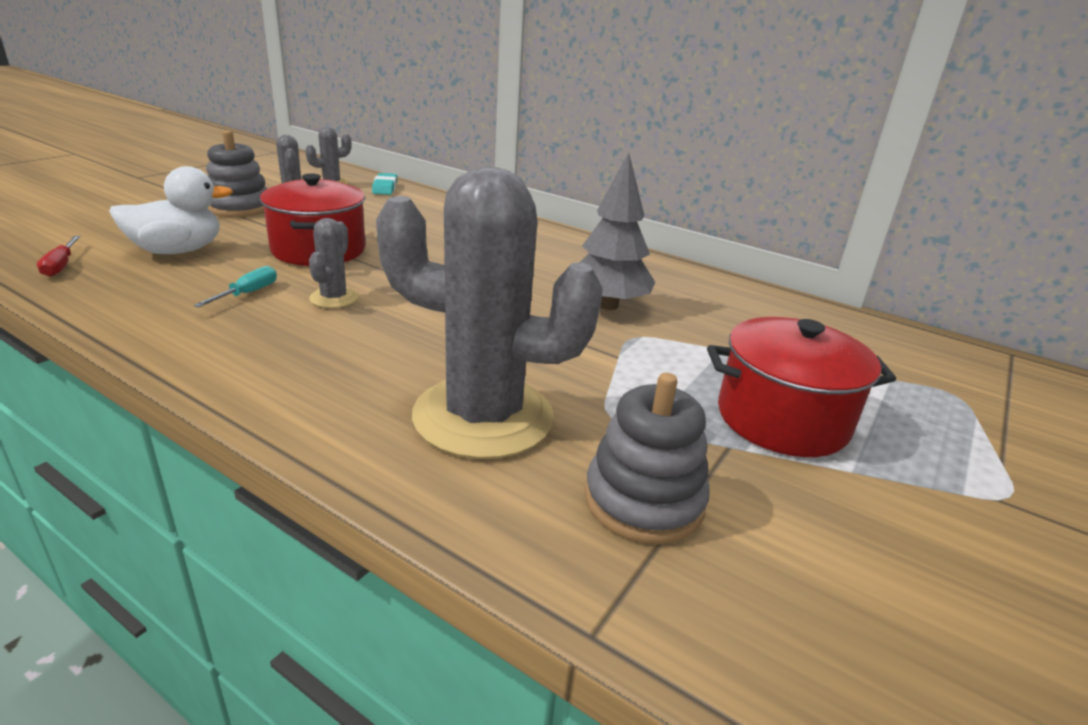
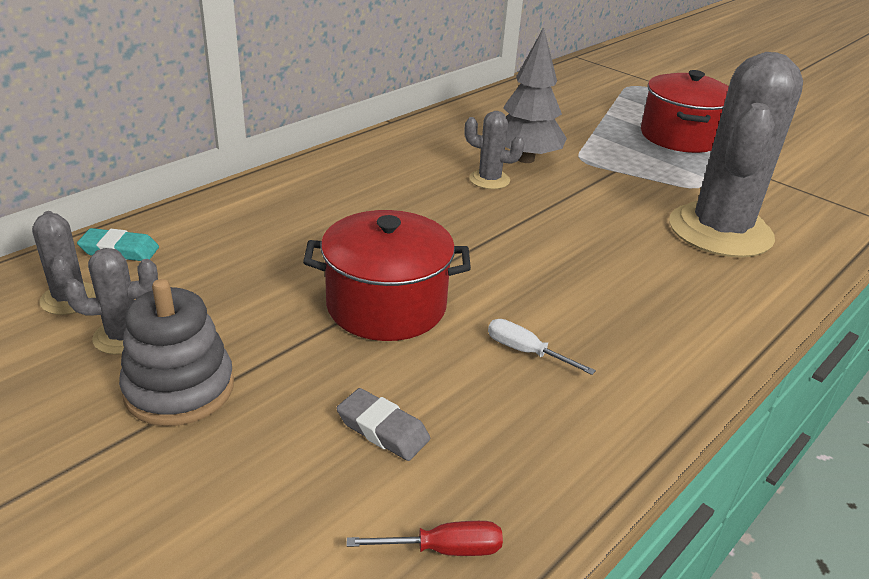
camera: 80 degrees left, 5 degrees up
(178, 251) = (383, 429): white duck -> grey eraser
(248, 293) = (525, 351): turquoise screwdriver -> white screwdriver
(334, 298) = (531, 293): grey cactus -> grey cactus (489, 180)
(644, 501) = (782, 192): grey stacking toy -> none

